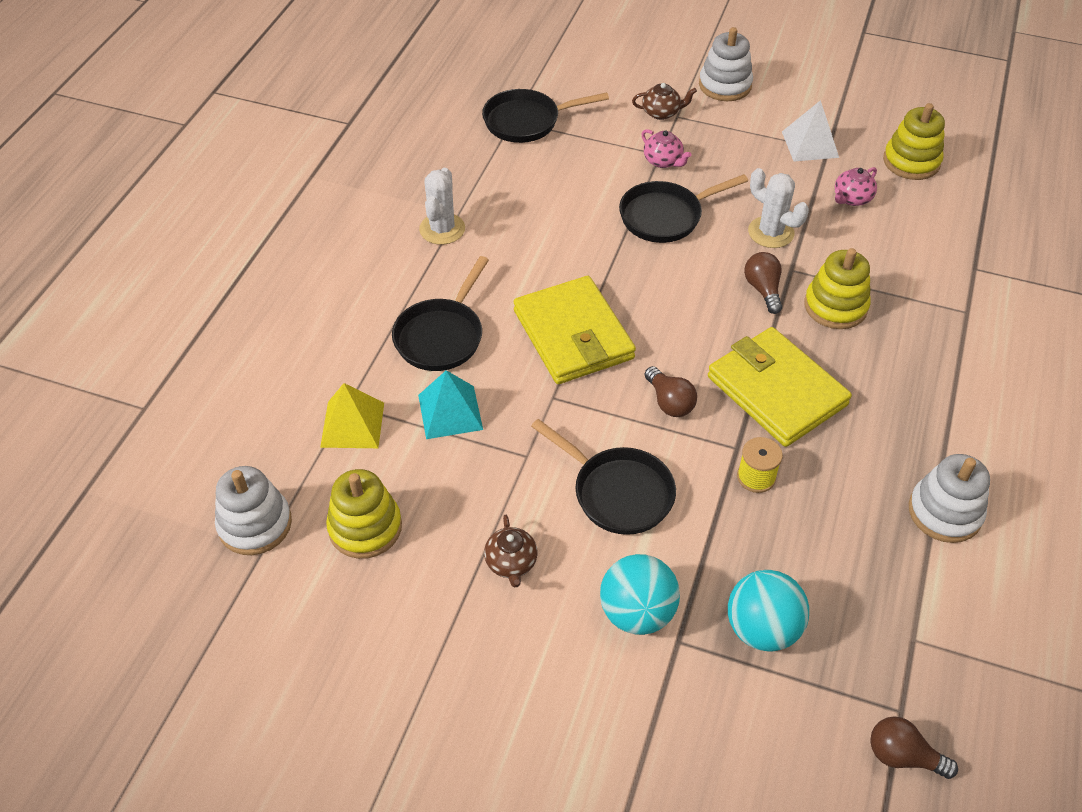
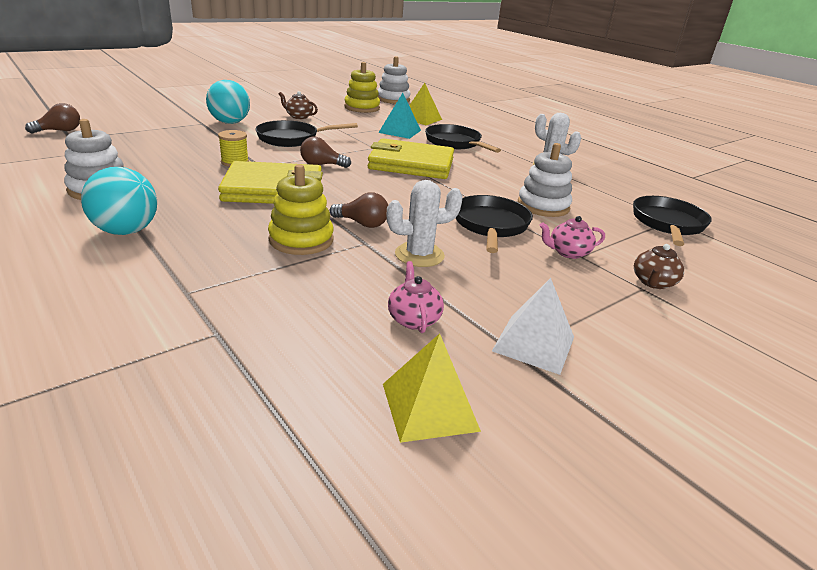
camera: 120 degrees right, 20 degrees down
(725, 85) = (698, 344): white stacking toy -> white stacking toy (543, 206)
(762, 628) = (168, 134): turquoise ball -> turquoise ball (126, 231)
(911, 162) = (429, 406): yellow stacking toy -> yellow pyramid

